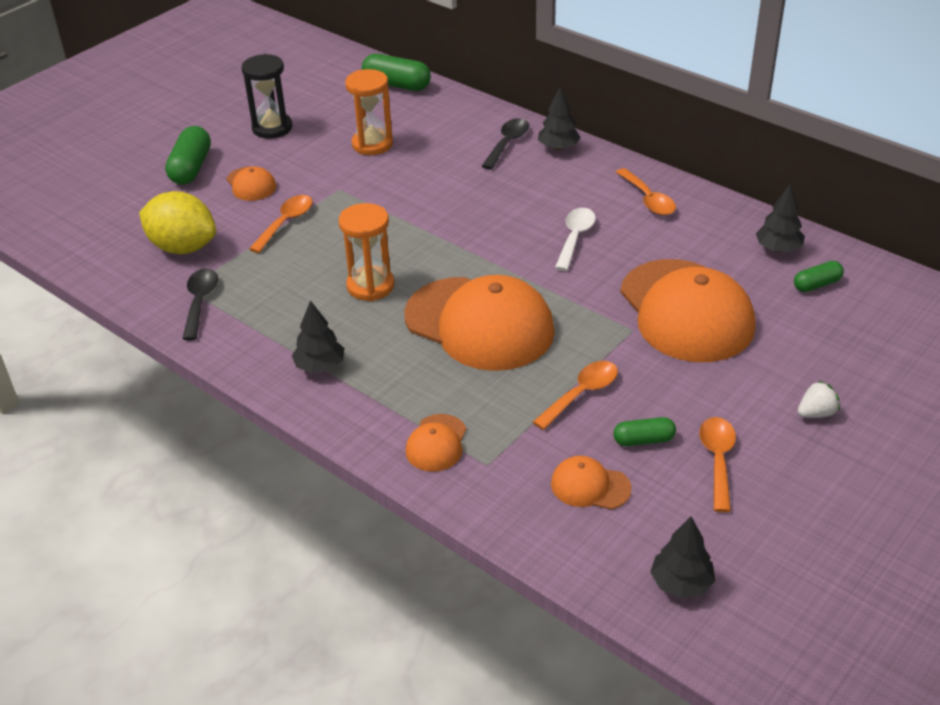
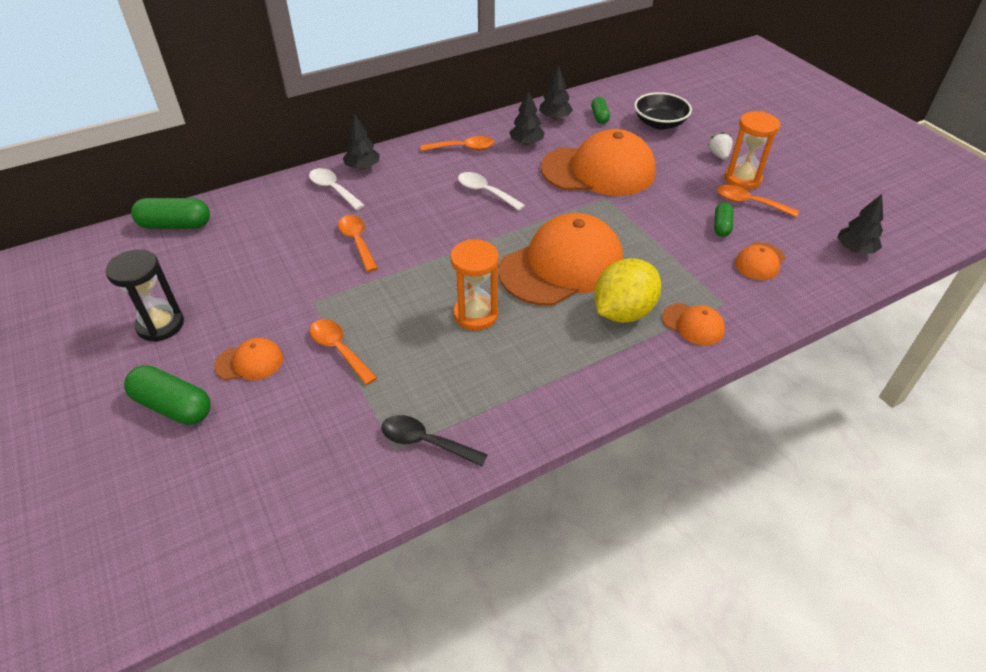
camera: 70 degrees left, 5 degrees up
(183, 247) = (320, 440): yellow lemon -> yellow lemon (623, 312)
(320, 366) = (569, 372): black tree -> black tree (526, 143)
(372, 144) = (260, 263): orange hourglass -> orange hourglass (742, 179)
(397, 85) = (175, 225): green capsule -> green capsule turned 45 degrees clockwise
(507, 143) = (333, 189): black spoon -> white spoon
(581, 394) = (665, 239): orange spoon -> orange spoon (357, 242)
(851, 342) = (659, 123): none -> black bowl

